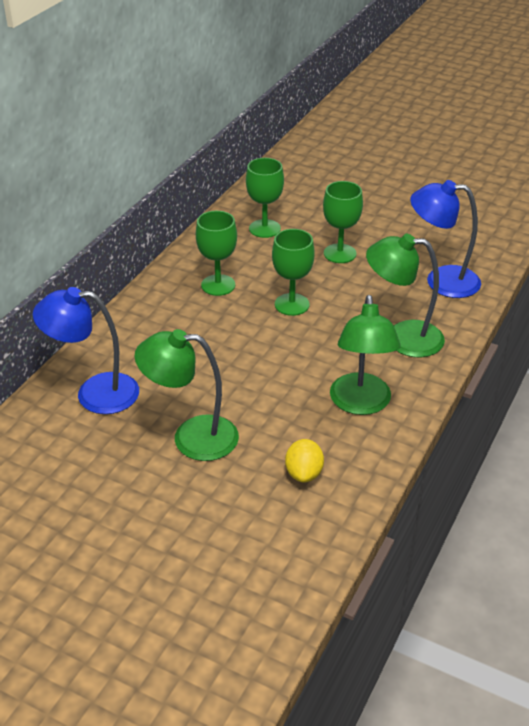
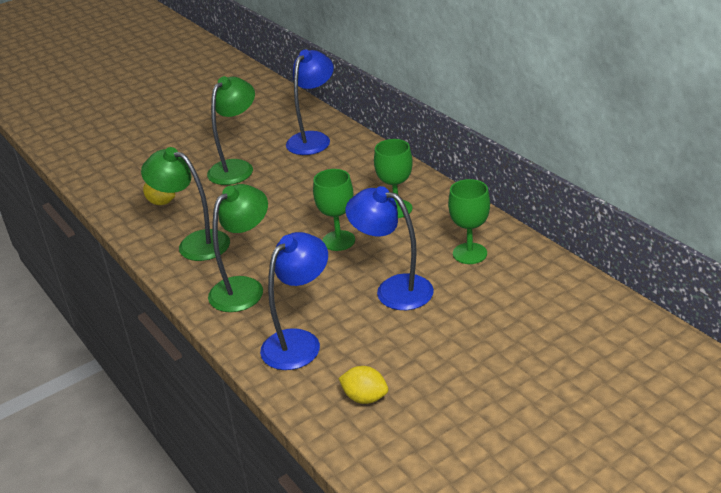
camera: 120 degrees right, 5 degrees down
(340, 253) = (393, 289): green goblet -> blue lamp
(467, 233) = (365, 398): none -> yellow lemon

